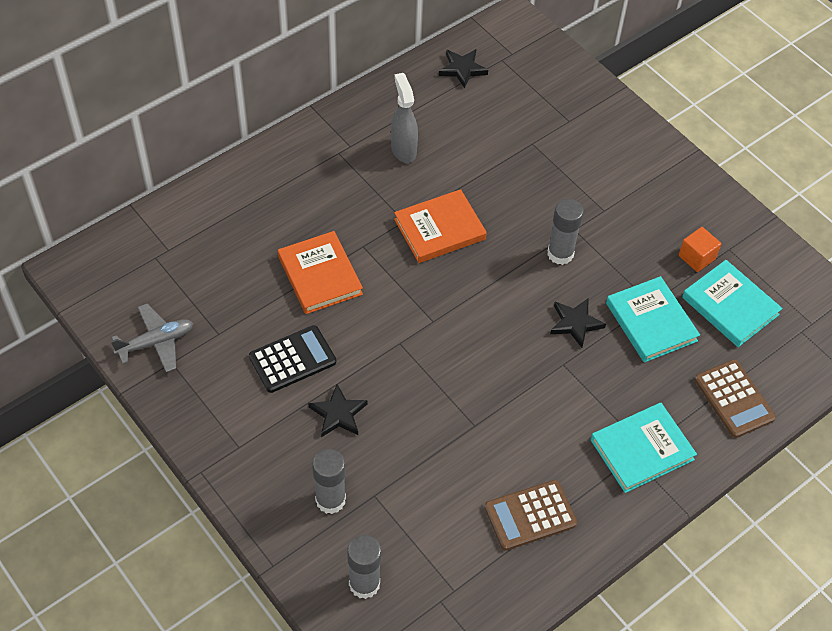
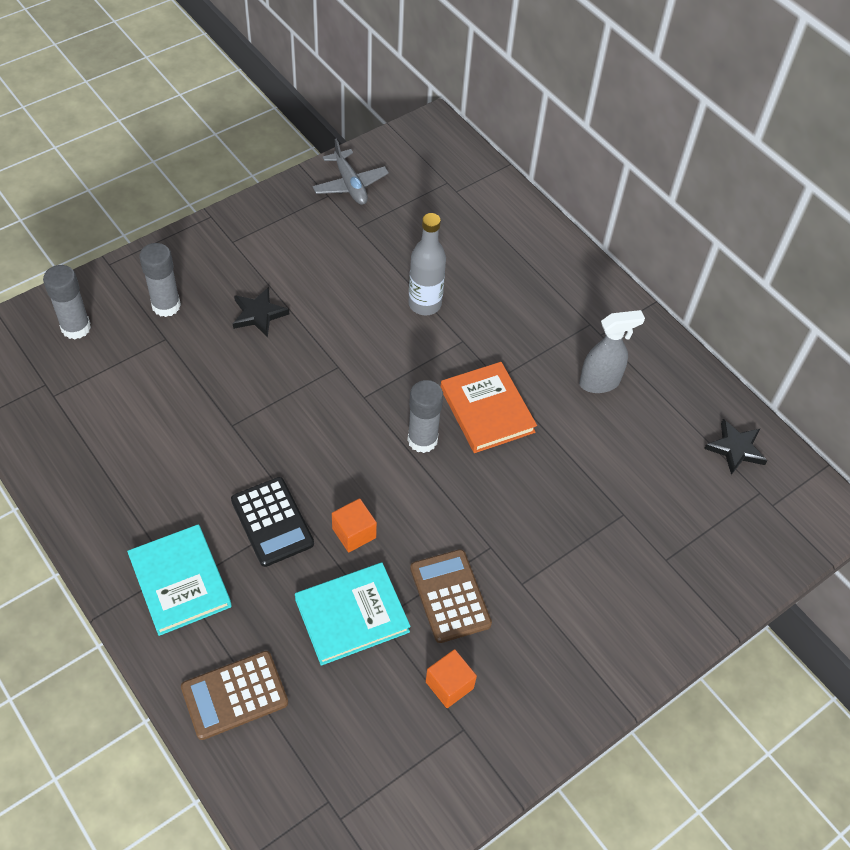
camera: 90 degrees right, 0 degrees up
(292, 359) = (324, 281): black calculator -> black calculator (272, 522)
(320, 275) = (424, 304): orange book -> grey bottle
(530, 515) = (120, 465): brown calculator -> brown calculator (450, 596)
(560, 254) = (454, 527): grey glue stick -> grey glue stick (422, 440)
(575, 323) = (354, 533): black star -> orange cube
(730, 306) = (372, 714): turquoise book -> none

